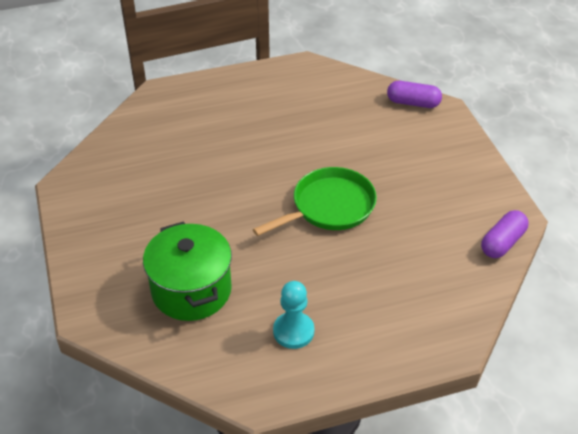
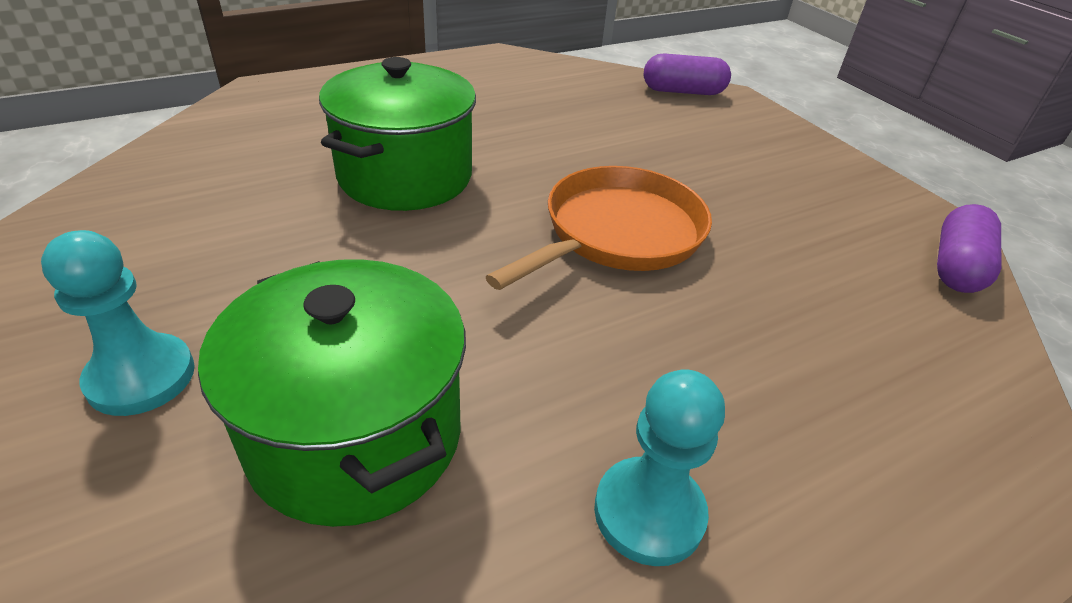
camera: 15 degrees left, 5 degrees down
(113, 258) = (141, 377): none -> turquoise pawn
(229, 162) = (405, 176): none -> green pot
(329, 207) = (617, 233): green pan -> orange pan

